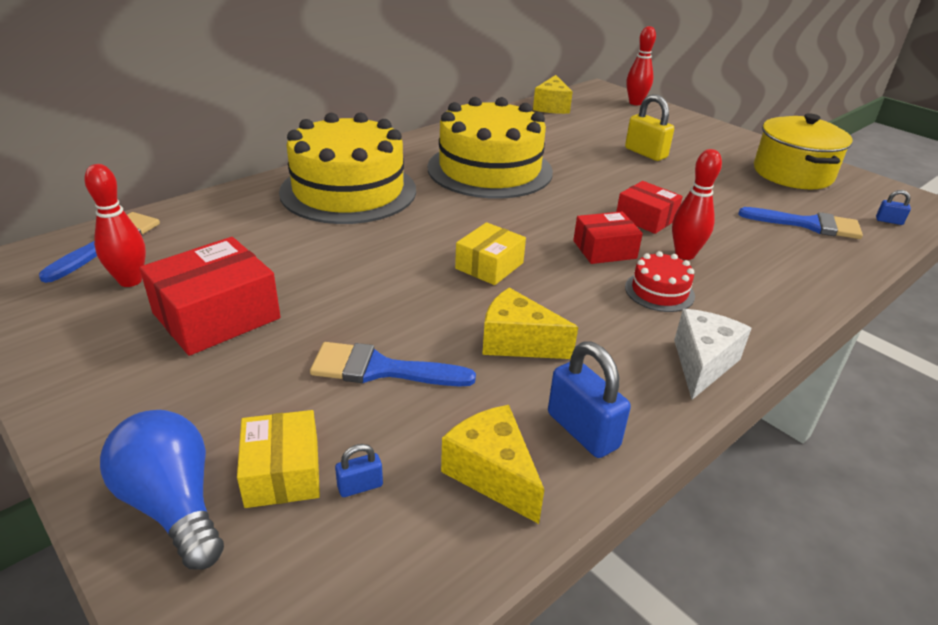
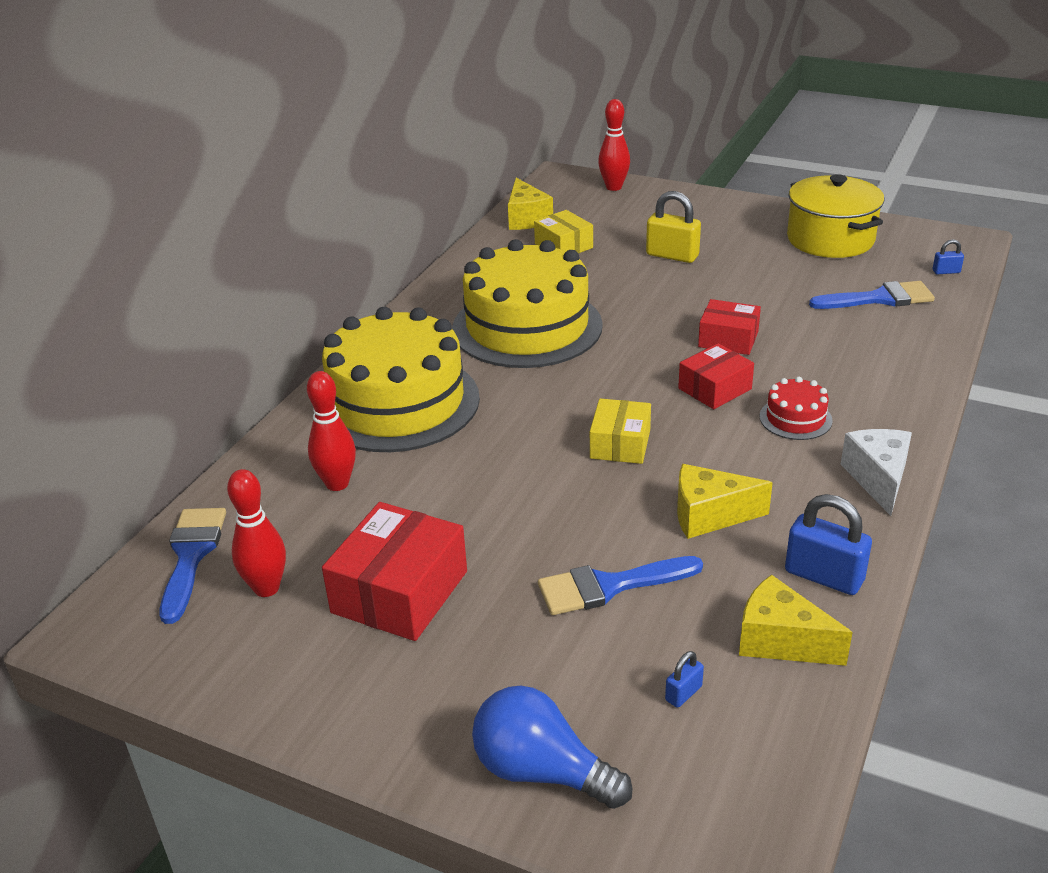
camera: 20 degrees left, 0 degrees up
(282, 472) = (608, 709): yellow box -> yellow box (563, 246)
(684, 254) = (791, 370): red bowling pin -> red bowling pin (337, 484)

